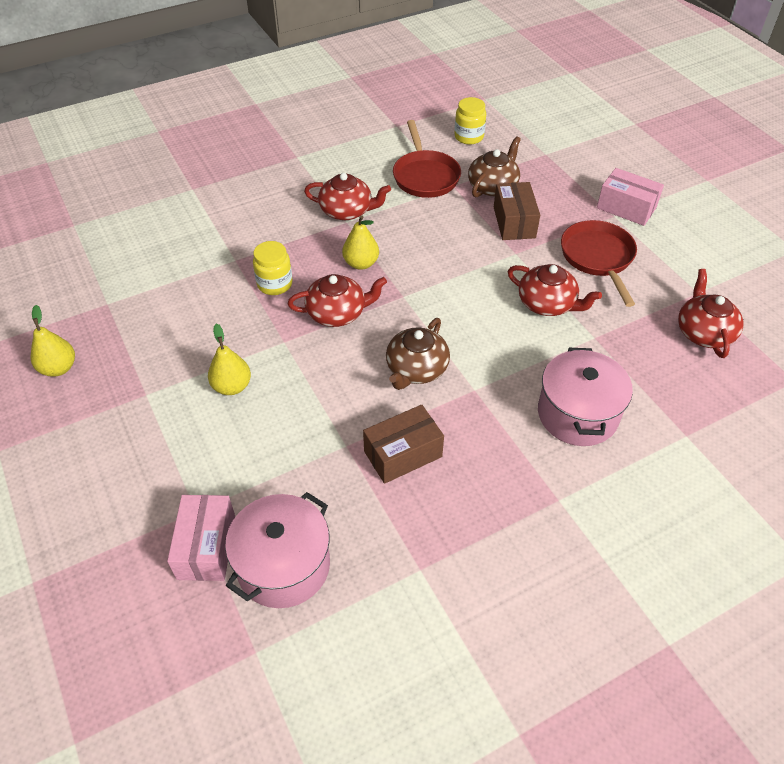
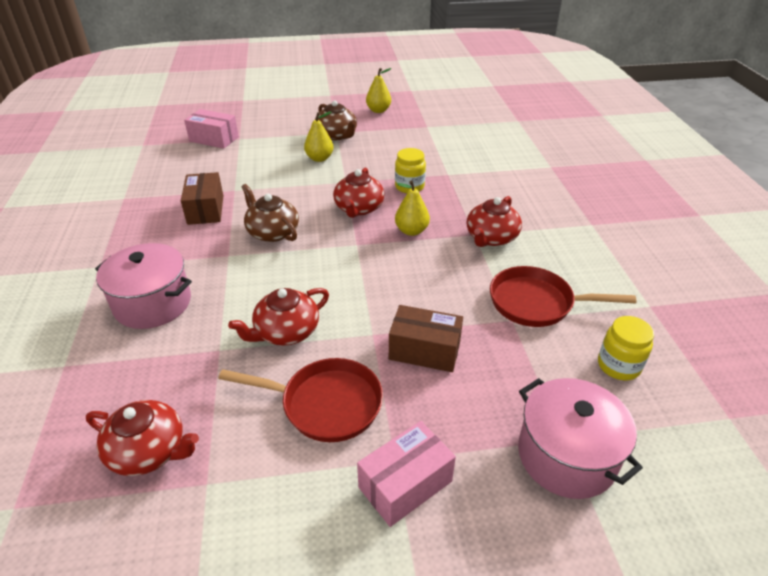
camera: 110 degrees right, 10 degrees down
(283, 565) = (178, 158): pink pot -> pink pot (566, 456)
(493, 186) = (500, 354): brown teapot -> brown teapot (337, 135)

